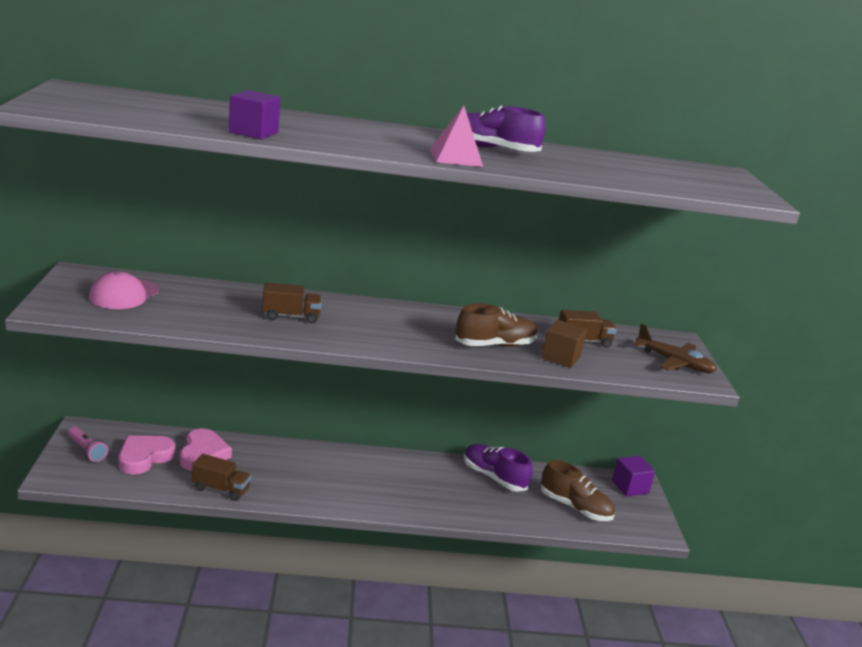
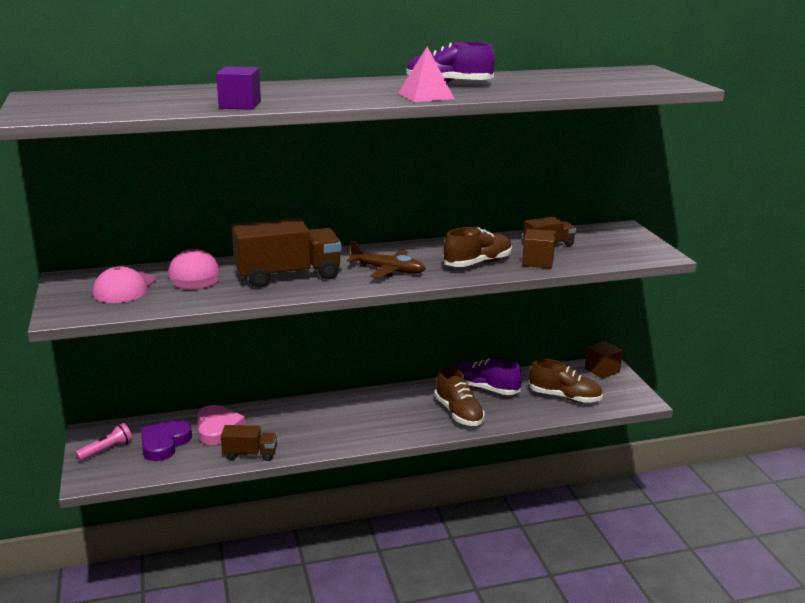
camera: 10 degrees left, 0 degrees up
(87, 450) = (106, 450): pink flashlight -> pink flashlight turned 75 degrees counterclockwise
(144, 457) = (164, 443): pink heart -> purple heart
(199, 296) = (194, 276): none -> pink cap
(291, 316) = (288, 276): brown truck -> brown truck, size x1.87
(453, 497) = (458, 413): none -> brown shoe
(630, 487) = (602, 370): purple cube -> brown cube
(674, 362) = (630, 246): brown plane -> brown plane (388, 270)

